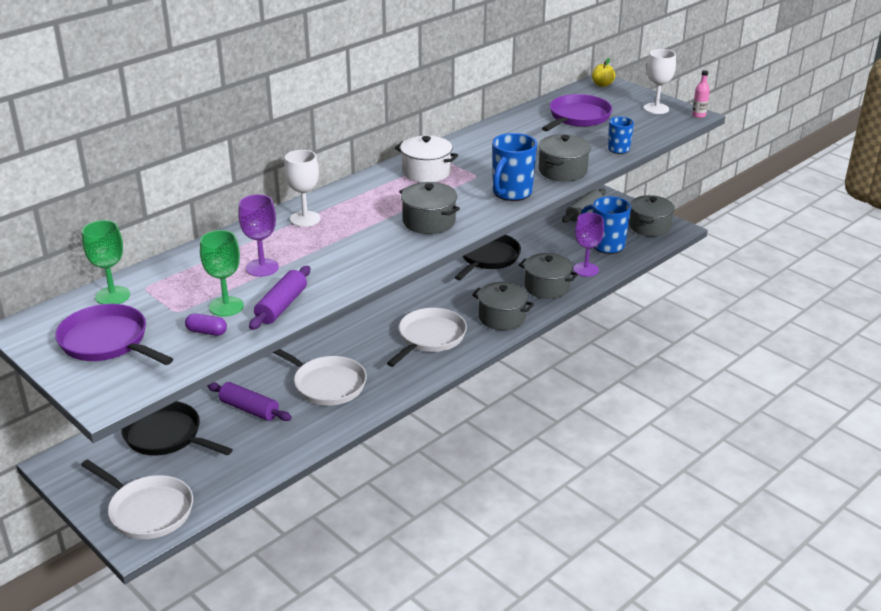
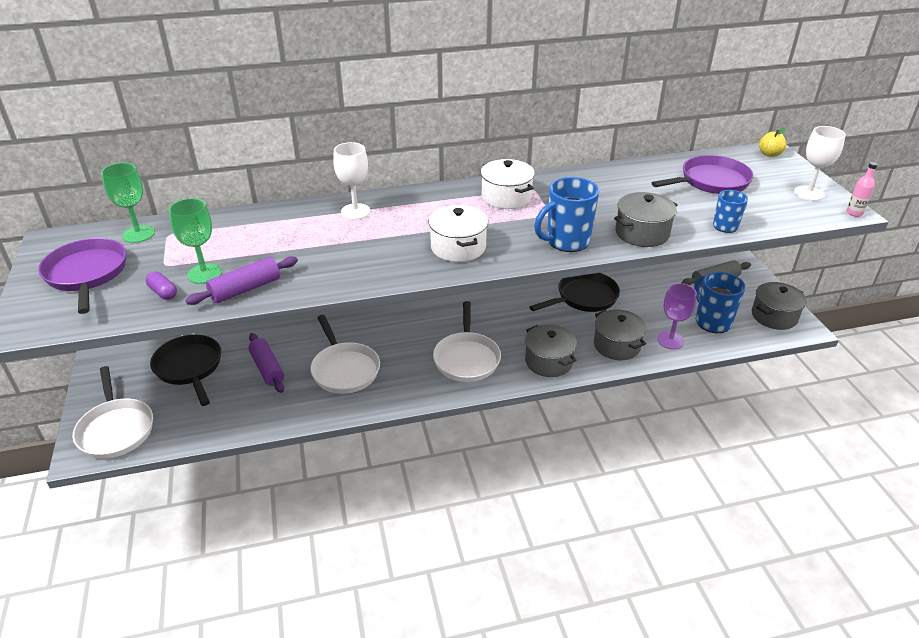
camera: 30 degrees right, 5 degrees up
(262, 267) = (272, 246): purple goblet -> none
(429, 221) = (458, 247): grey pot -> white pot
(429, 338) = (466, 358): white pan -> white pan turned 120 degrees clockwise

